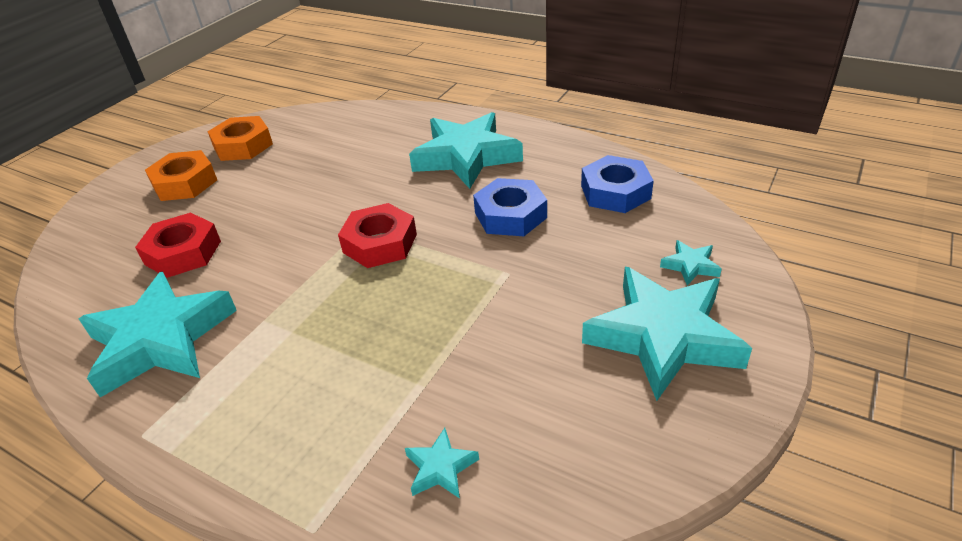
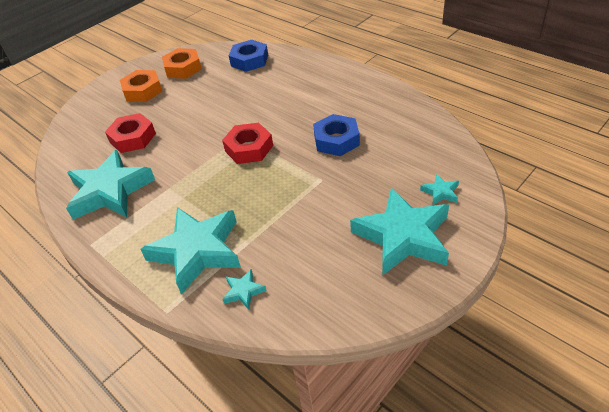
camera: 15 degrees right, 5 degrees up
(466, 157) = (322, 94): turquoise star -> turquoise star (197, 251)
(615, 192) = (412, 133): blue nut -> blue nut (249, 60)

